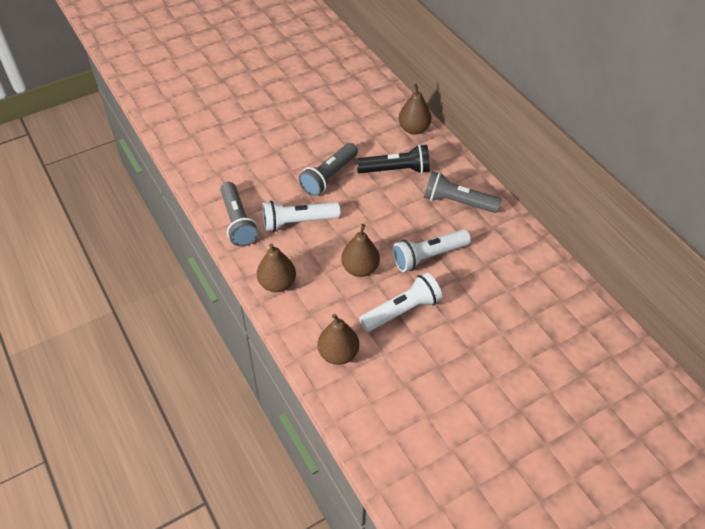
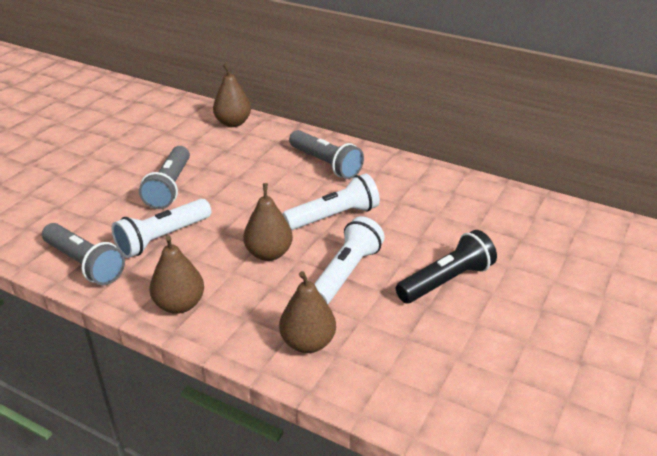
camera: 30 degrees left, 15 degrees down
(396, 170) = (240, 159): black flashlight -> black flashlight (446, 281)
(428, 256) = (334, 216): white flashlight -> white flashlight turned 150 degrees counterclockwise
(457, 202) = (326, 164): grey flashlight -> grey flashlight turned 120 degrees counterclockwise

